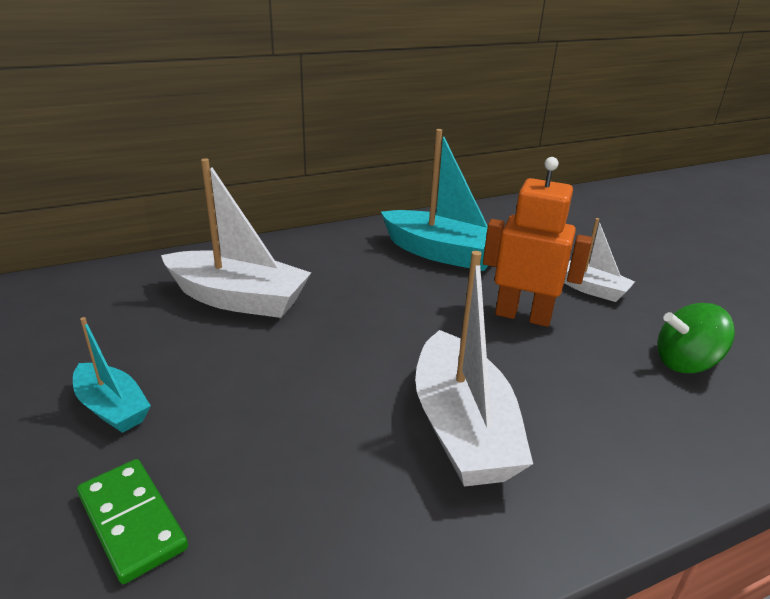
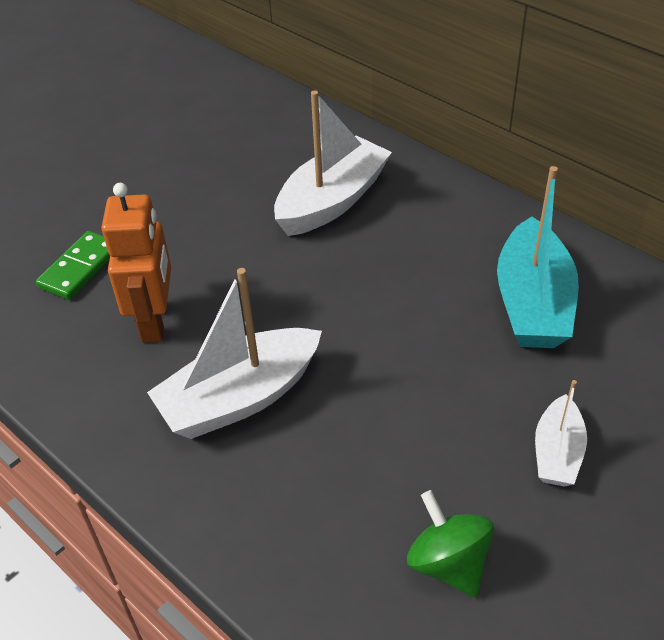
camera: 70 degrees right, 15 degrees up
(112, 408) = (166, 208): turquoise boat -> none
(238, 299) = (332, 201): white boat -> white boat turned 135 degrees counterclockwise
(523, 316) = (446, 401): orange robot -> orange robot (155, 321)

